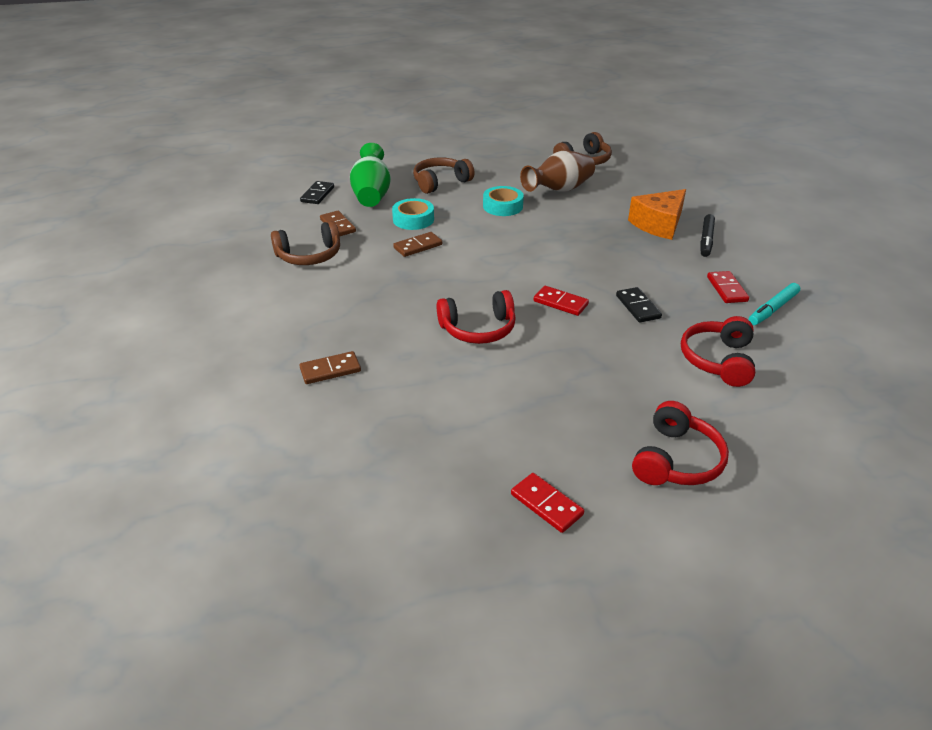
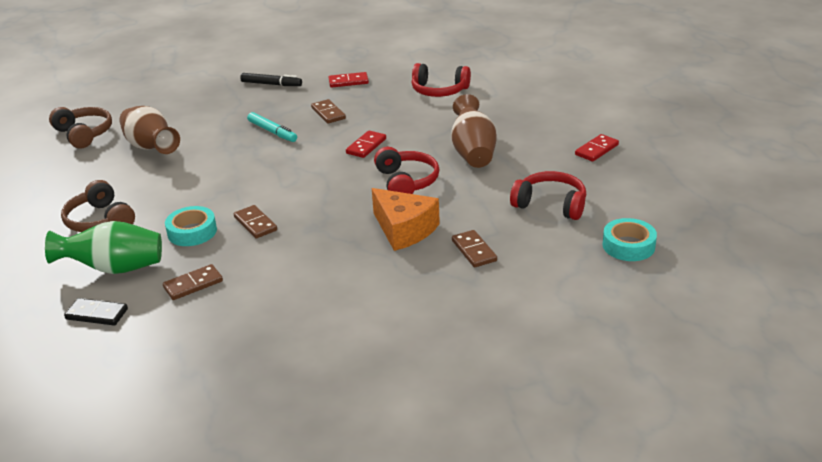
camera: 90 degrees left, 5 degrees down
(309, 256) = (263, 295): brown headphones -> none
(502, 206) = (177, 178): turquoise tape -> turquoise tape (628, 246)
(544, 381) = (473, 152): none -> brown vase
(637, 307) = (372, 115): black domino -> none
(638, 277) = (328, 113): none -> brown domino
(658, 224) = (239, 102): orange cheese -> orange cheese (404, 230)
(676, 460) = (543, 109): red headphones -> red headphones (550, 204)
(773, 309) = (376, 69): turquoise marker -> turquoise marker (272, 132)

